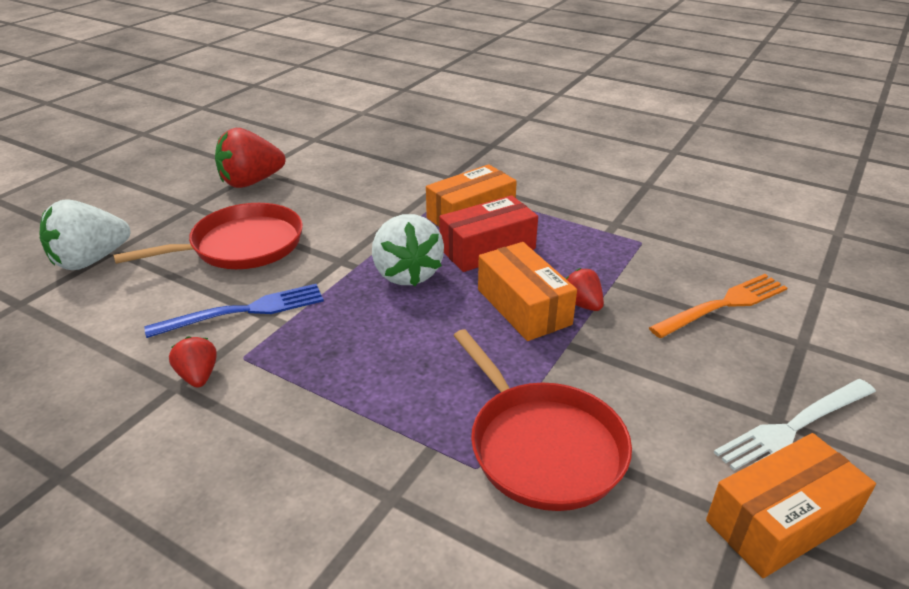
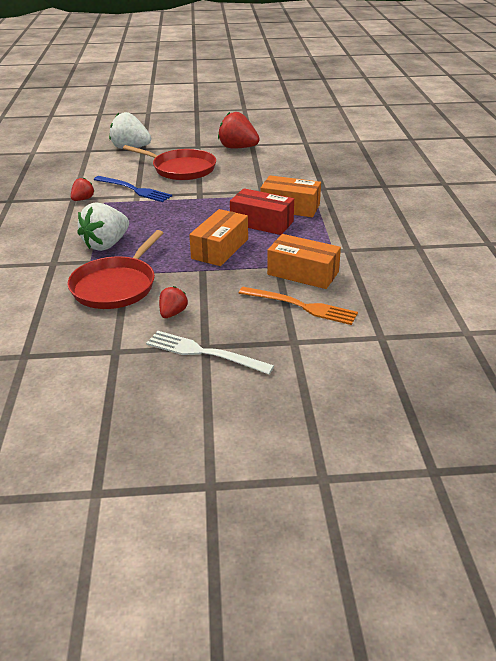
camera: 55 degrees right, 0 degrees up
(407, 274) = (209, 211): white strawberry -> white strawberry (106, 244)
(582, 304) = (243, 263): red strawberry -> red strawberry (173, 313)
(780, 521) = (124, 361): orange box -> orange box (303, 273)

